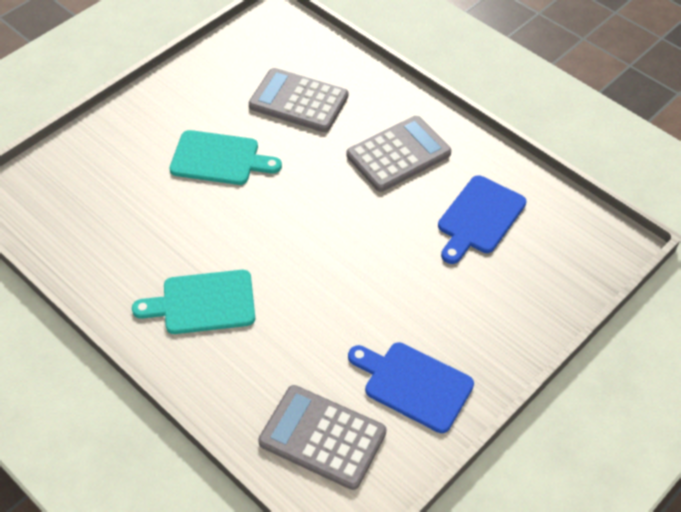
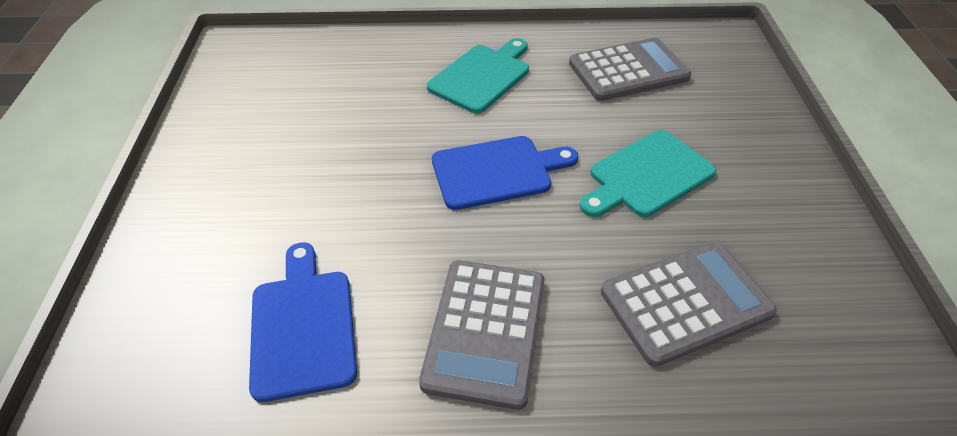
camera: 135 degrees right, 5 degrees down
(322, 437) = (290, 66): grey calculator -> grey calculator (628, 71)
(414, 385) = (243, 132): blue cutting board -> blue cutting board (497, 171)

